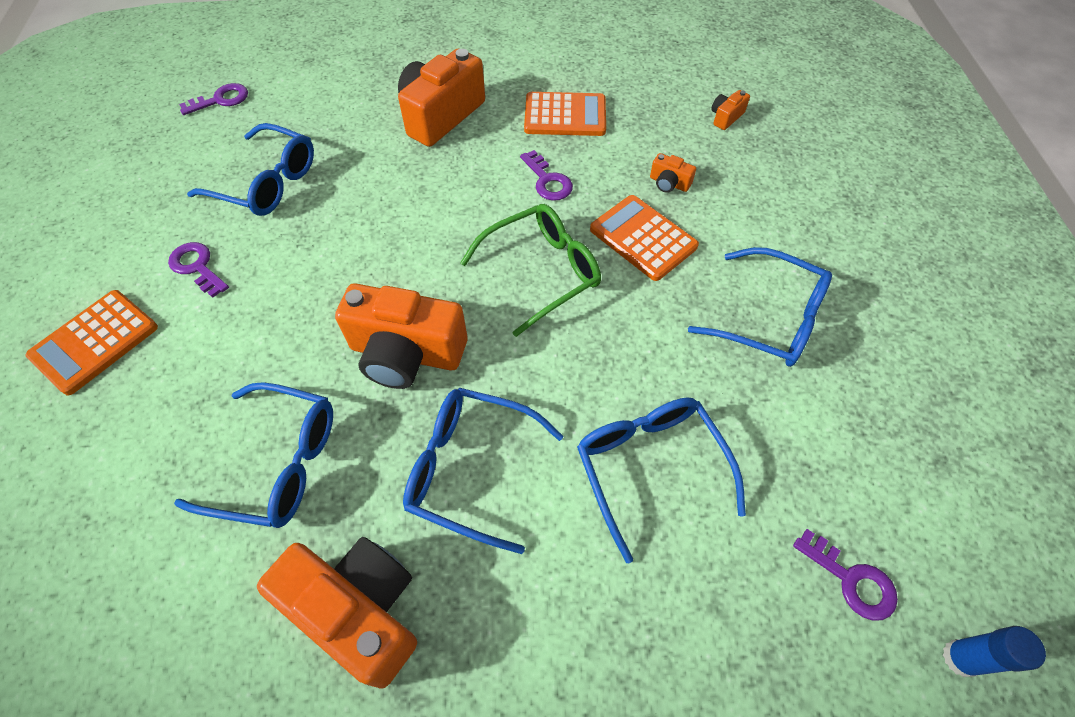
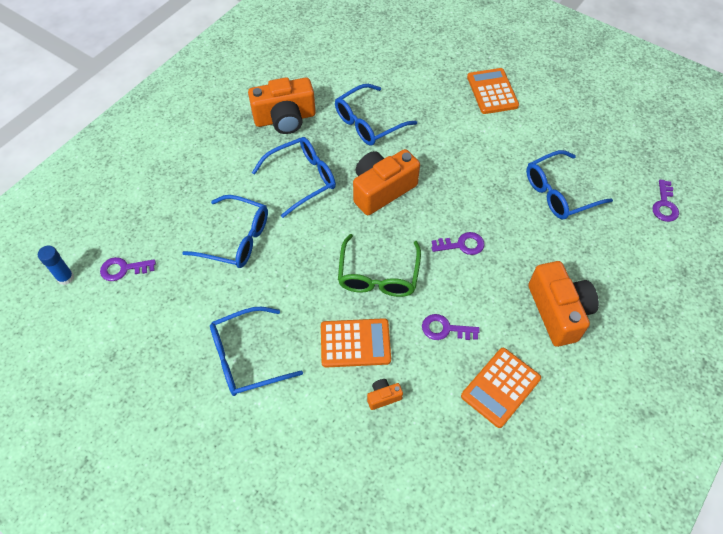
camera: 130 degrees right, 0 degrees up
(197, 267) = (512, 140): purple key -> purple key (462, 245)
(726, 117) = (411, 498): orange camera -> none

